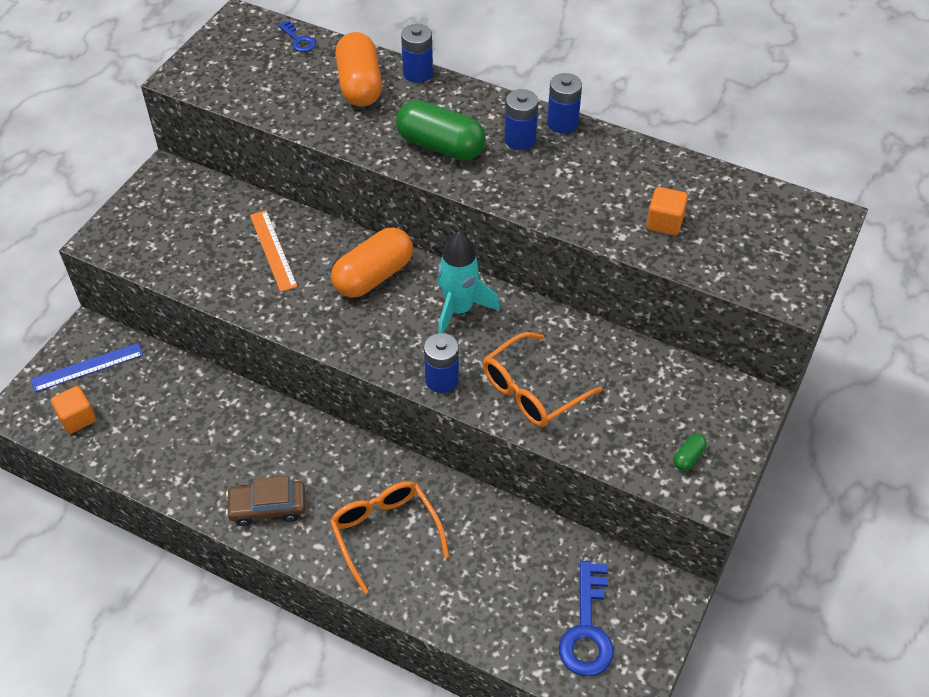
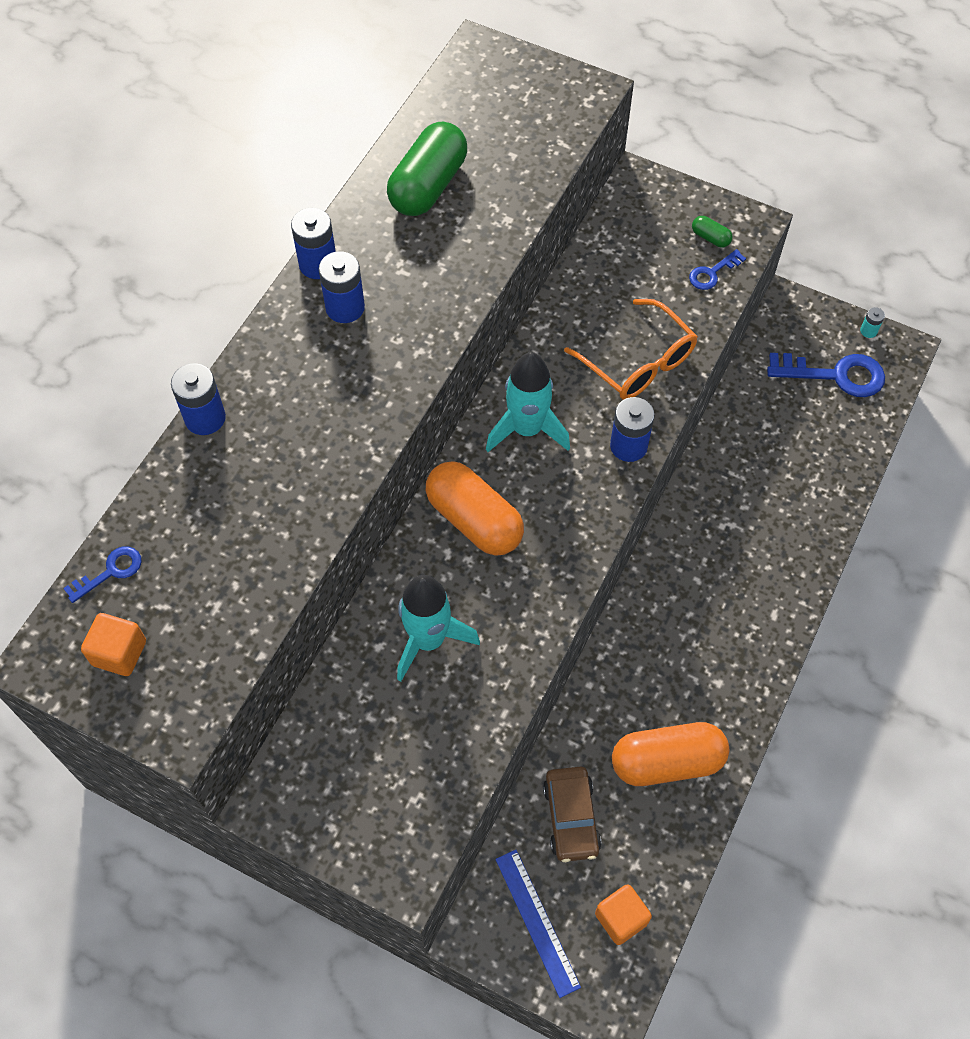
camera: 90 degrees left, 10 degrees up
(267, 507) = (731, 671): brown car -> brown car (571, 817)
(273, 250) = (428, 640): orange ruler -> turquoise rocket
(360, 85) = (222, 486): orange capsule -> orange capsule (667, 762)
(385, 533) = (751, 550): orange glasses -> none
(440, 146) = (352, 390): green capsule -> green capsule (428, 186)
(643, 456) = (712, 273): none -> blue key
(648, 670) = (868, 331): none -> turquoise battery
(664, 222) = (487, 181): orange cube -> orange cube (119, 653)

